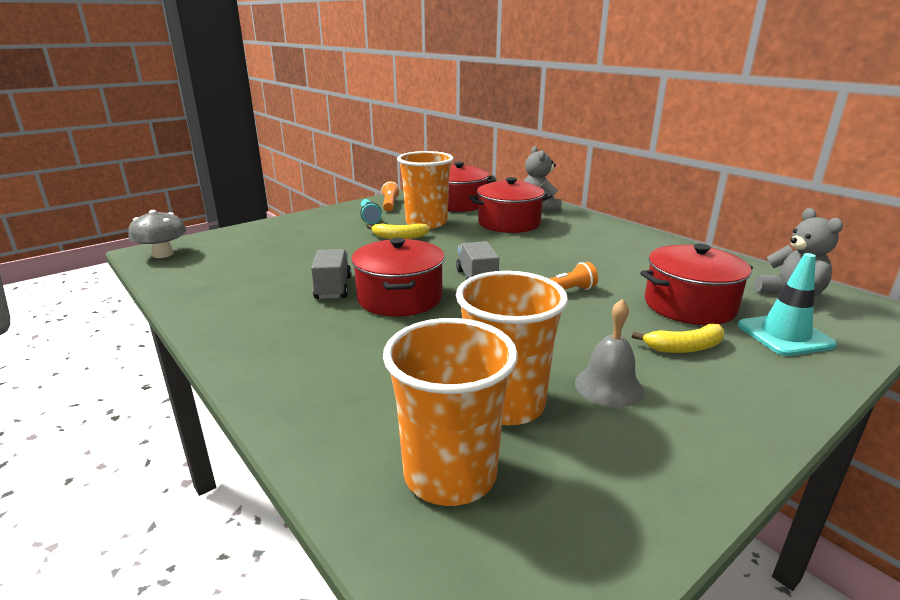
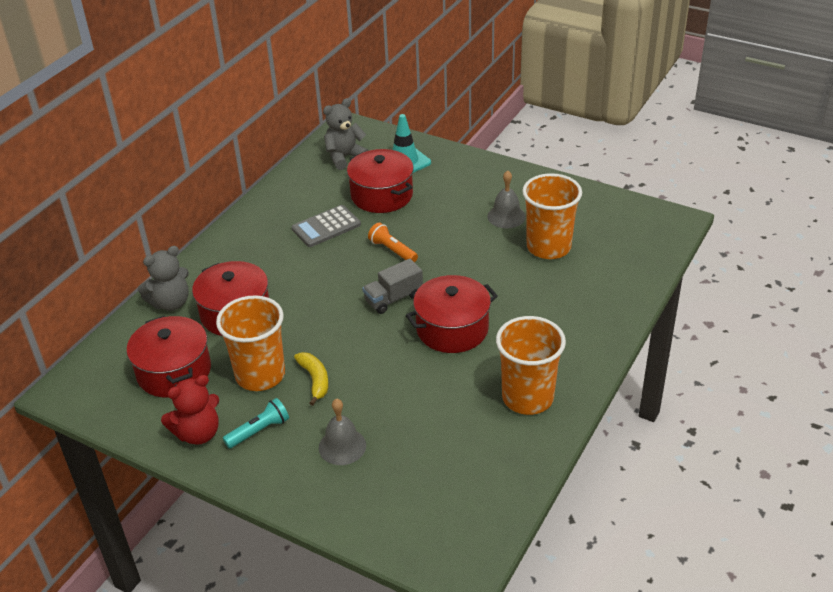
camera: 110 degrees left, 15 degrees up
(163, 254) = (459, 552): grey mushroom -> none
(318, 236) = (342, 446): none -> grey bell
(333, 288) = (458, 374): grey truck -> none
(390, 204) = (198, 433): orange flashlight -> red teddy bear
(450, 474) = (612, 251): orange cup -> orange cup (527, 397)
(626, 268) = (326, 227): none -> grey calculator
(684, 347) = (444, 195): yellow banana -> none

